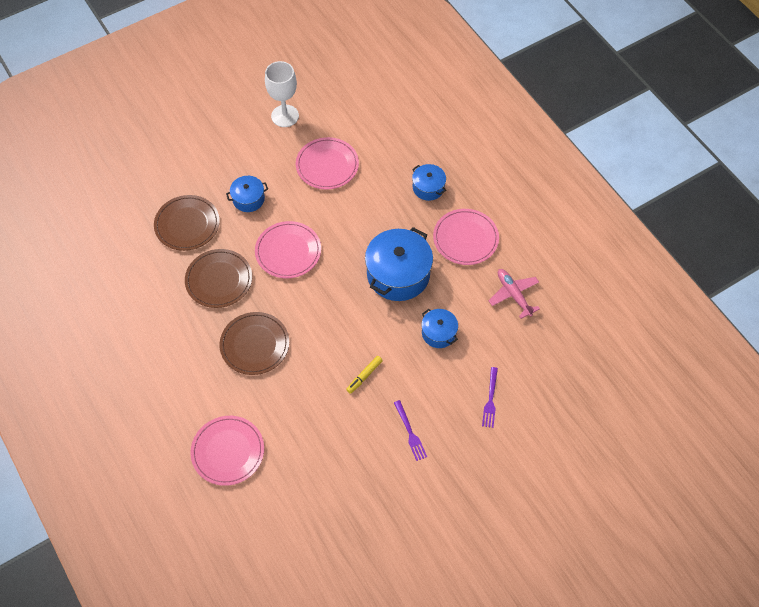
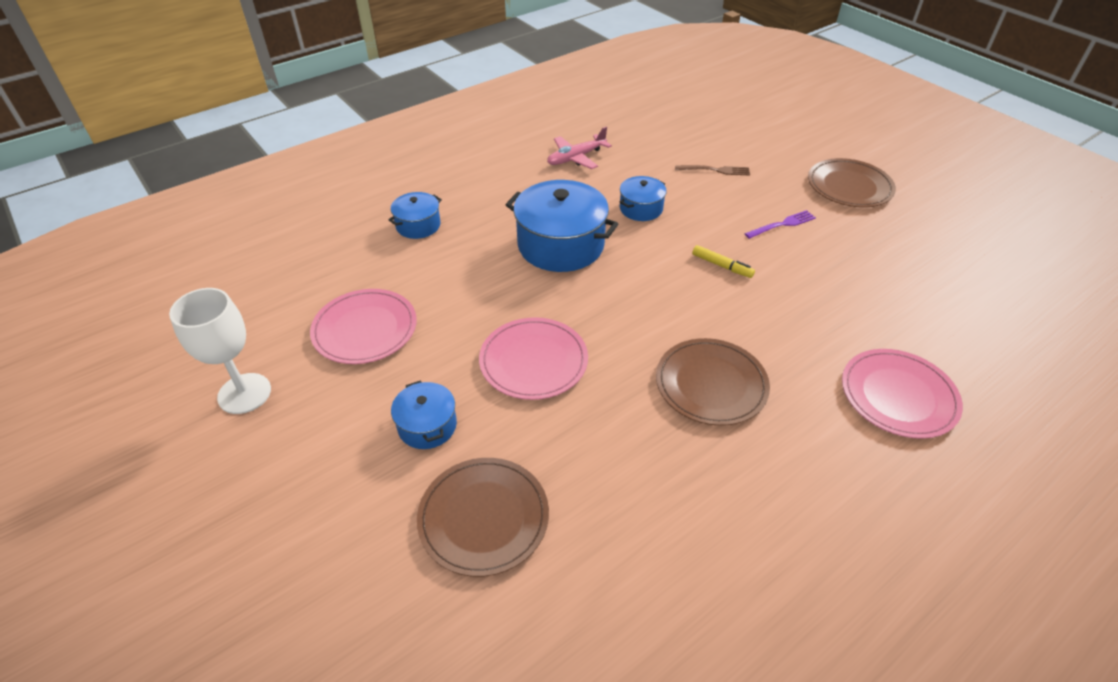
camera: 95 degrees left, 15 degrees down
(219, 280) = (601, 448): brown plate -> brown plate (849, 186)
(465, 238) = (500, 193): pink plate -> none
(490, 400) = (715, 170): purple fork -> brown fork

